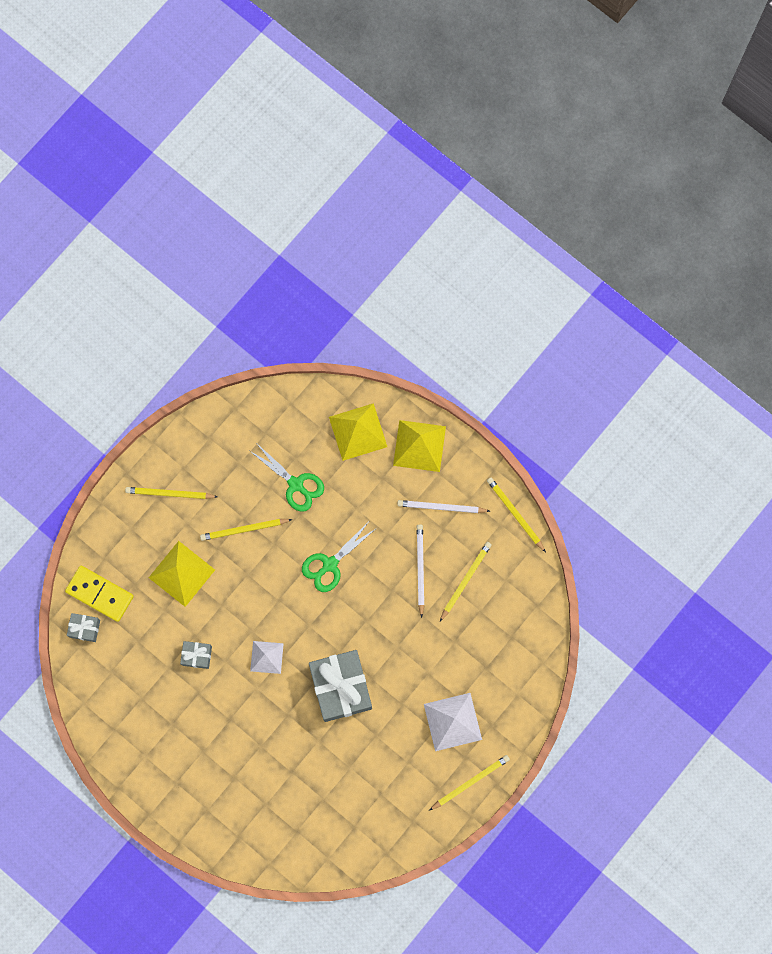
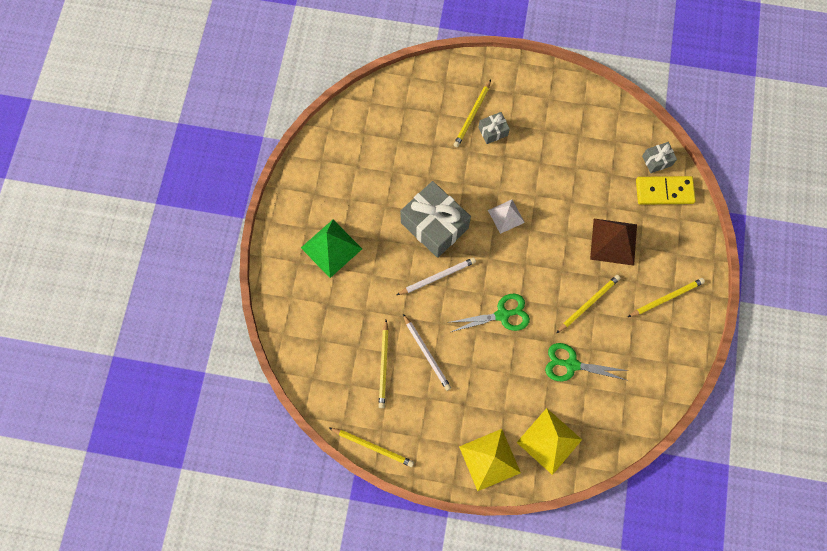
camera: 150 degrees right, 5 degrees down
(181, 573) = (613, 241): yellow pyramid -> brown pyramid
(197, 655) = (559, 188): grey gift -> grey gift (493, 131)
(330, 564) = (502, 315): green scissors -> green scissors turned 60 degrees clockwise
(441, 507) = (439, 415): white pencil -> white pencil (437, 277)
(452, 722) = (331, 248): white pyramid -> green pyramid
(470, 782) = (292, 211): yellow pencil -> yellow pencil (472, 115)

